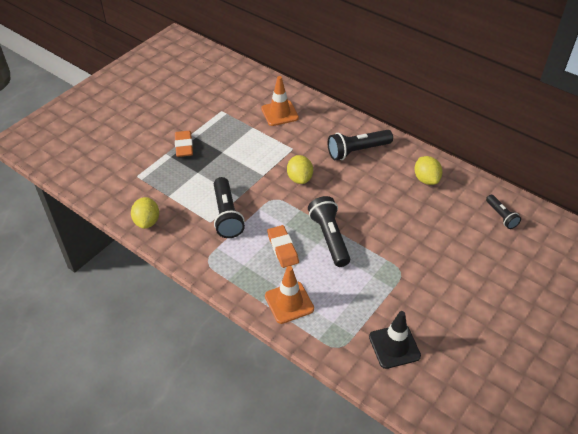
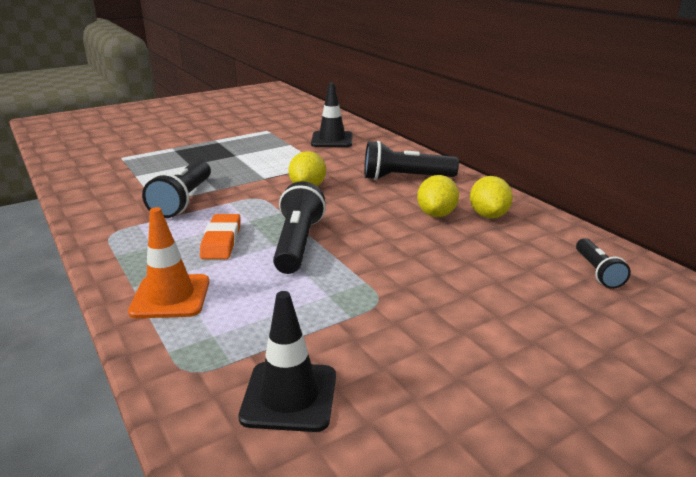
camera: 20 degrees right, 20 degrees down
(147, 221) = (86, 189): yellow lemon -> yellow lemon (436, 214)
(184, 146) = (198, 146): orange eraser -> none
(279, 113) = (332, 140): orange traffic cone -> black traffic cone

